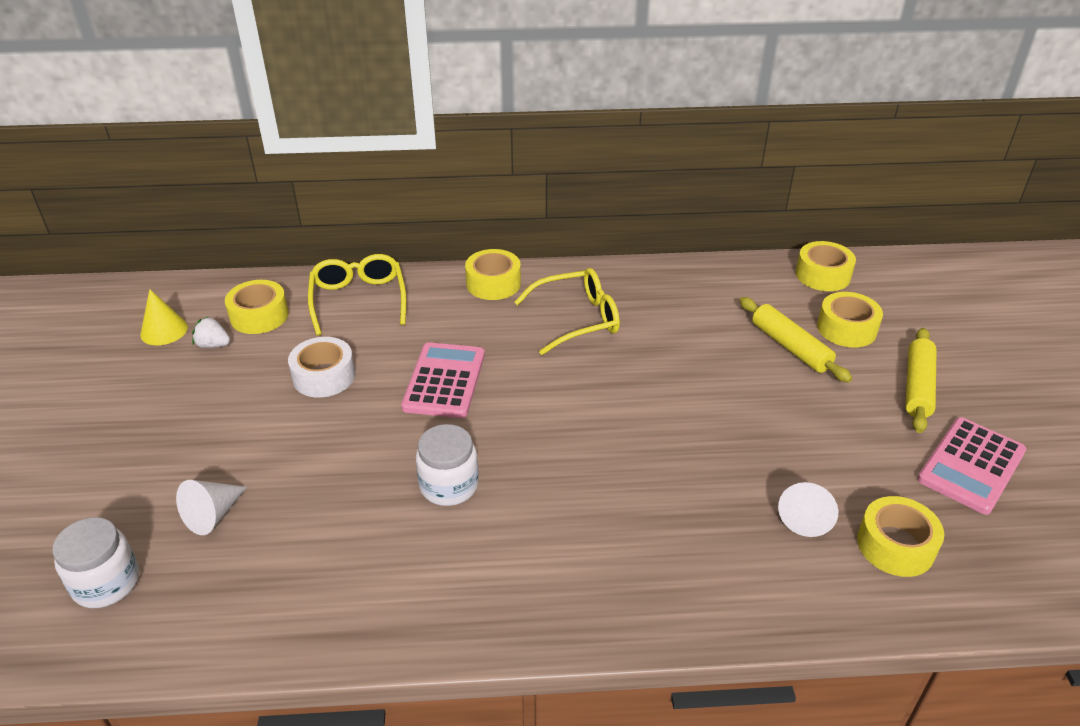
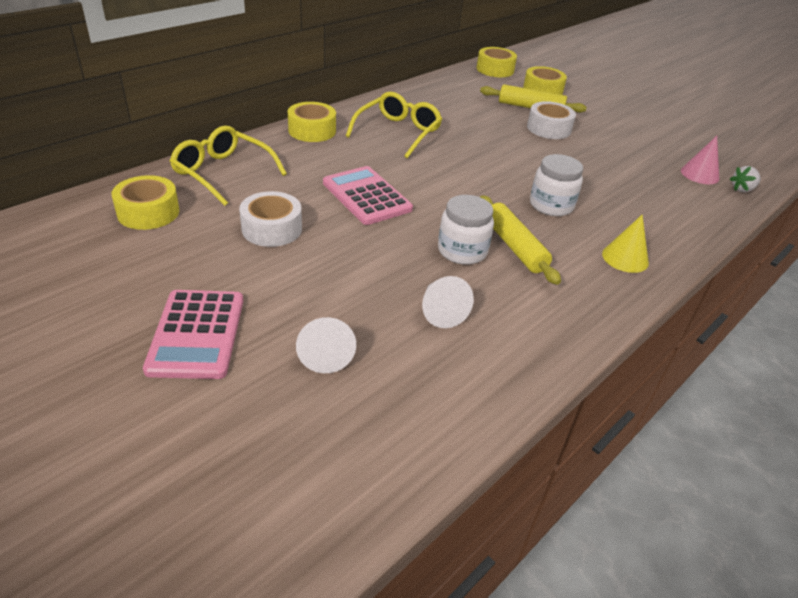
camera: 45 degrees left, 0 degrees up
(106, 583) = (308, 449): white jar -> white jar (551, 205)
(164, 330) = (63, 257): yellow cone -> yellow cone (625, 258)
(213, 345) = (135, 247): white strawberry -> white strawberry (742, 189)
(770, 386) = (549, 128): none -> white tape
(806, 516) = (651, 179): white cone -> white cone (440, 311)
(895, 545) = (699, 174): yellow tape -> pink cone
(917, 387) = (609, 105): yellow rolling pin -> yellow rolling pin (514, 246)
(971, 465) = (675, 129): pink calculator -> pink calculator (196, 334)

